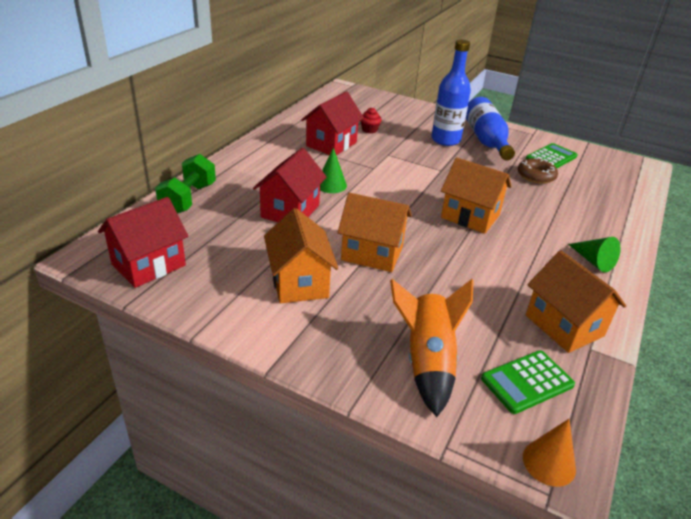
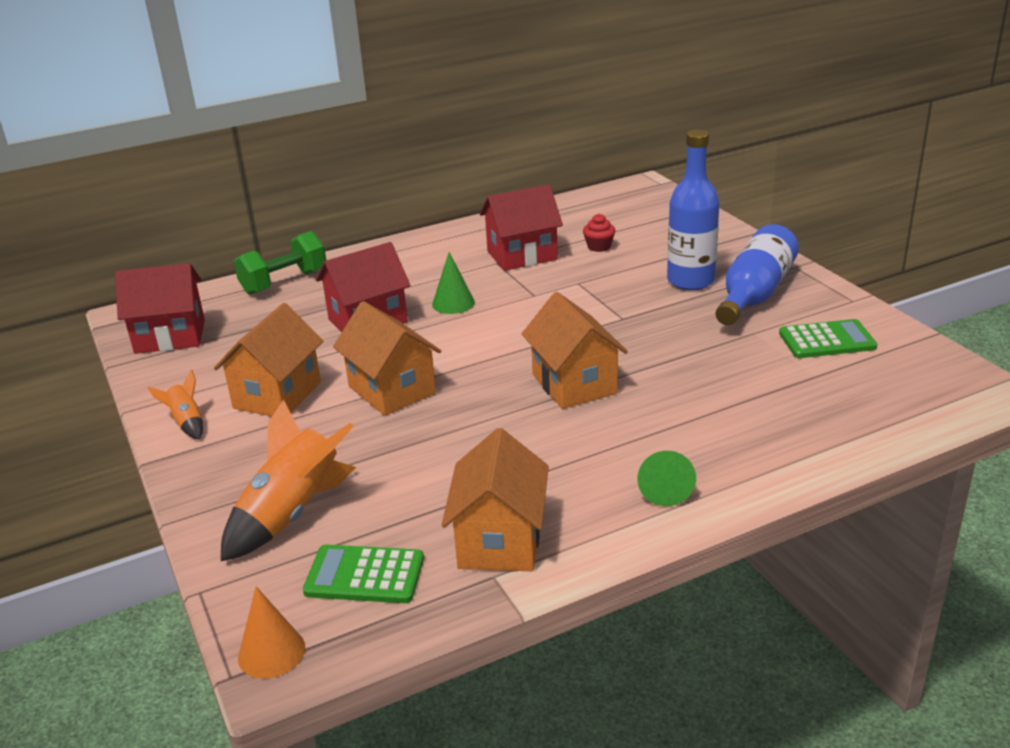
camera: 40 degrees right, 5 degrees down
(258, 326) = (187, 422): none -> orange rocket
(536, 176) = (758, 359): brown donut -> none

